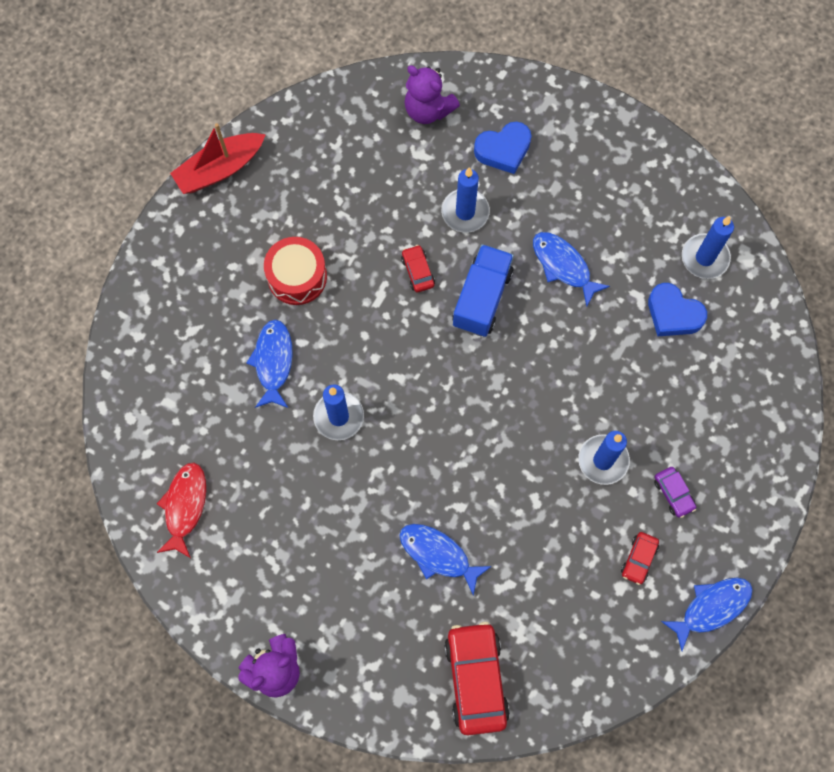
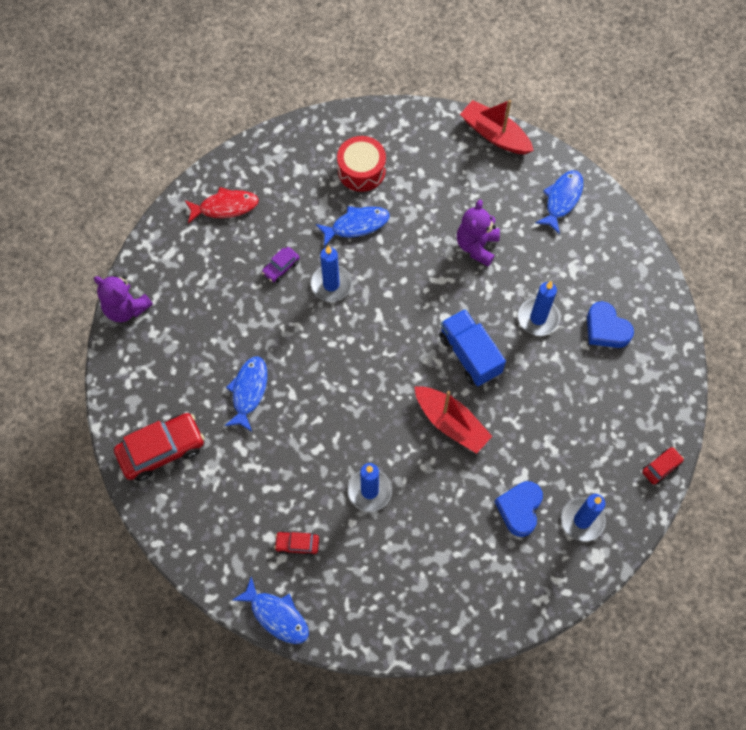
camera: 70 degrees right, 5 degrees down
(297, 277) = (431, 217): red drum -> red drum (361, 170)
(417, 271) = (472, 300): red car -> red car (661, 467)
(428, 109) = (614, 261): purple teddy bear -> purple teddy bear (476, 246)
(482, 298) = (469, 354): blue truck -> blue truck turned 120 degrees counterclockwise
(554, 347) = (451, 423): none -> red boat
(563, 266) = (524, 408): blue fish -> blue fish (562, 199)
(673, 493) = (362, 556): purple car -> purple car (281, 267)

